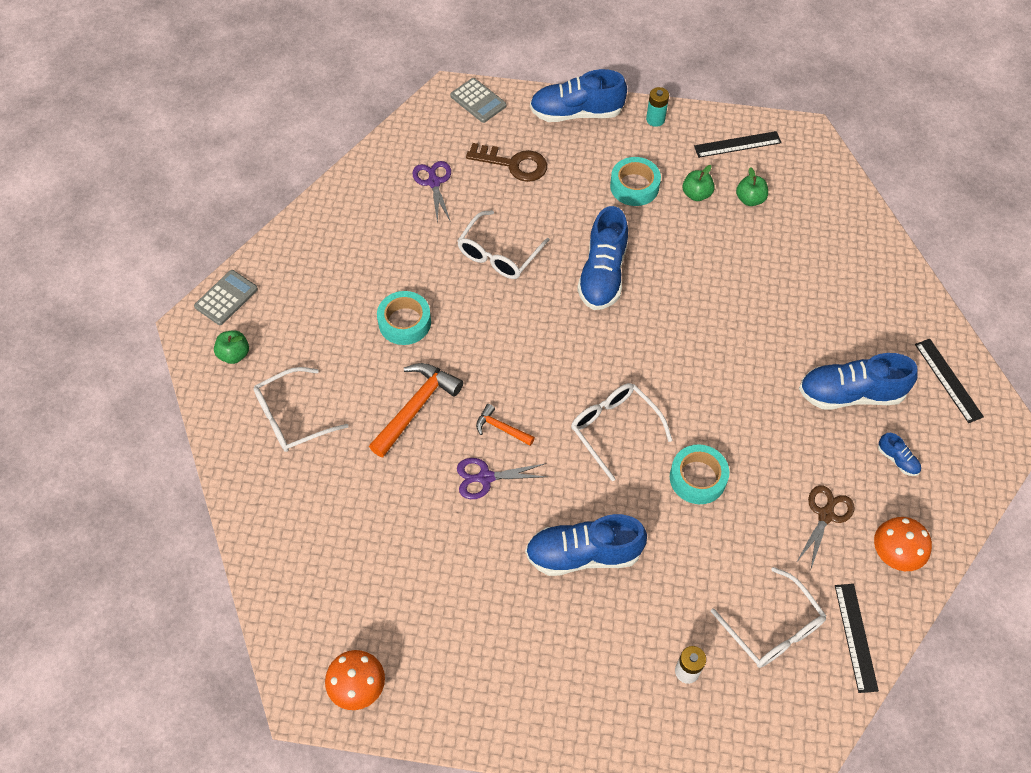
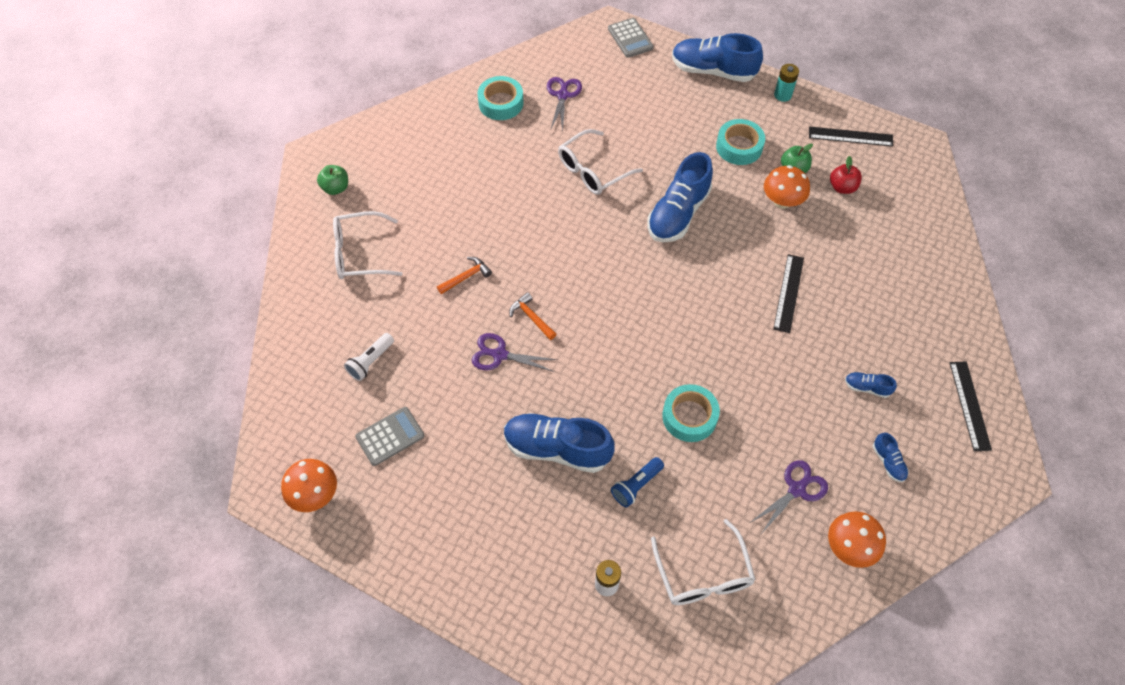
camera: 20 degrees right, 0 degrees up
(226, 298) = (349, 141): grey calculator -> grey calculator (390, 436)
(355, 529) = (370, 361): none -> white flashlight
(404, 322) = (487, 203): turquoise tape -> turquoise tape (501, 103)
(416, 407) = (466, 277): orange hammer -> orange hammer, size x0.54
(513, 164) = (638, 99): brown key -> none
(615, 429) = (631, 350): white glasses -> none
(675, 564) = (636, 485): none -> blue flashlight
(698, 231) = (782, 201): none -> orange mushroom
(750, 199) = (842, 187): green apple -> red apple
(826, 515) = (797, 489): brown scissors -> purple scissors
(850, 394) = (867, 388): blue shoe -> blue shoe, size x0.44
(856, 637) = (779, 610): black ruler -> black ruler (788, 293)

